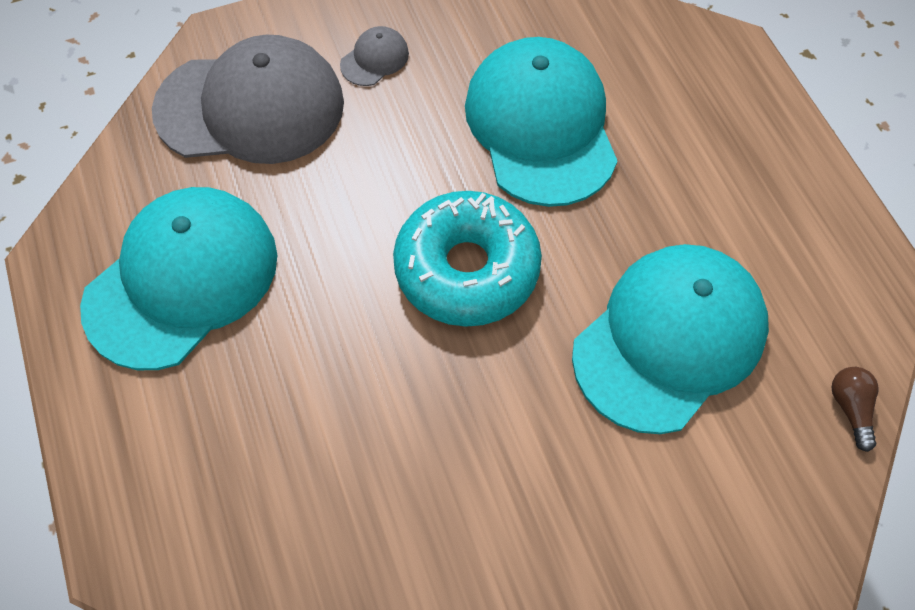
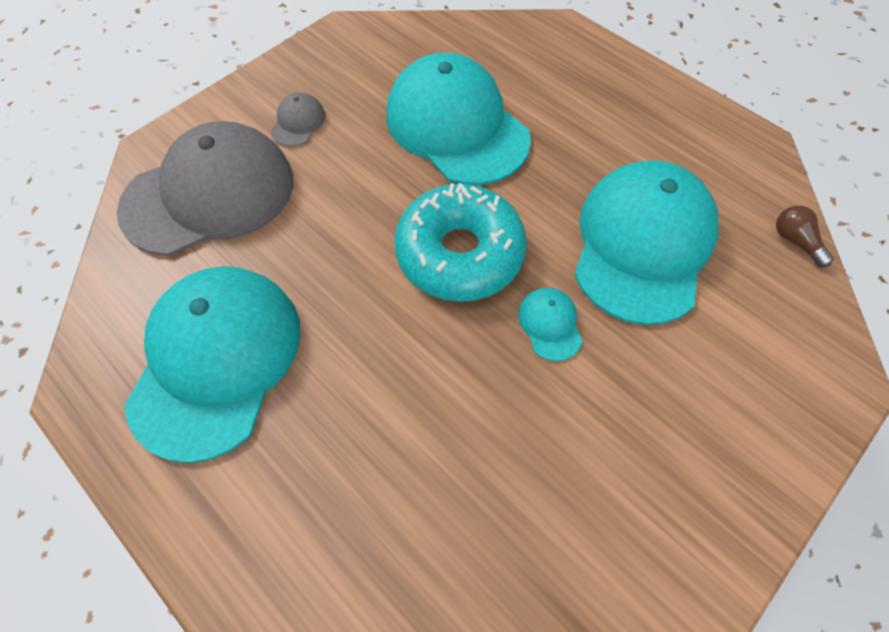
camera: 25 degrees left, 0 degrees up
(518, 382) = (550, 324): none -> turquoise cap

